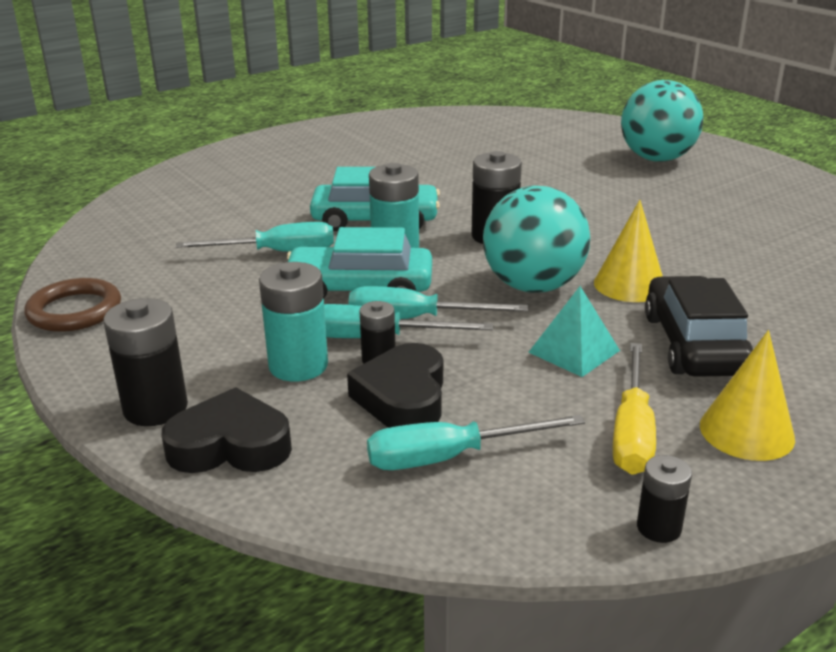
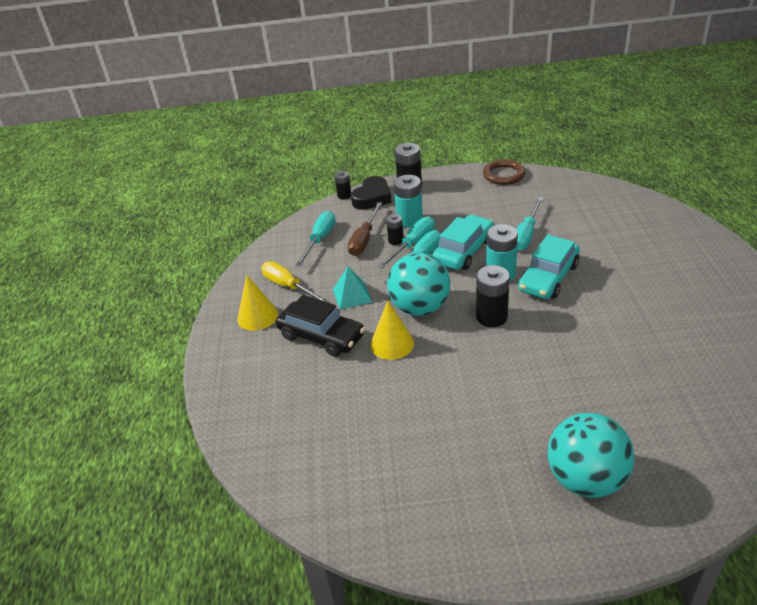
camera: 125 degrees right, 10 degrees up
(403, 397) = (364, 239): black heart -> brown screwdriver
(658, 528) = (244, 270): black battery -> black battery (344, 195)

